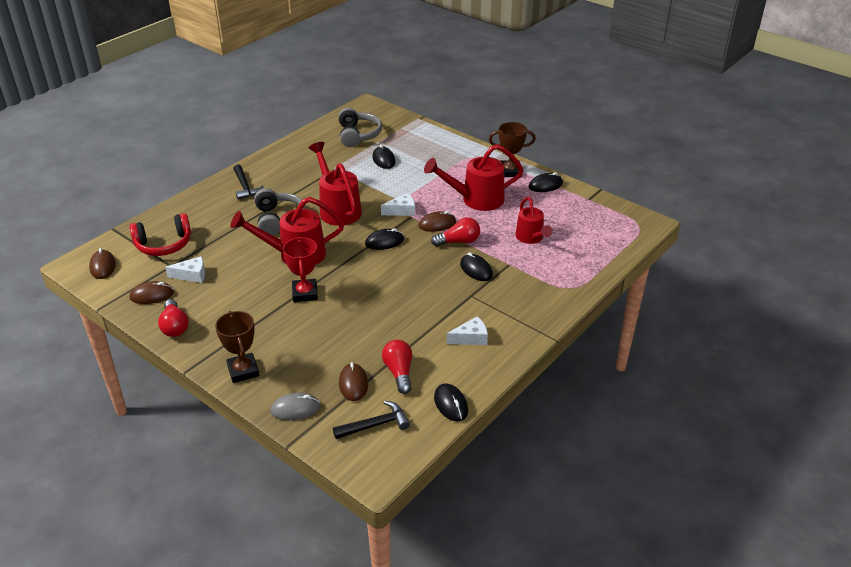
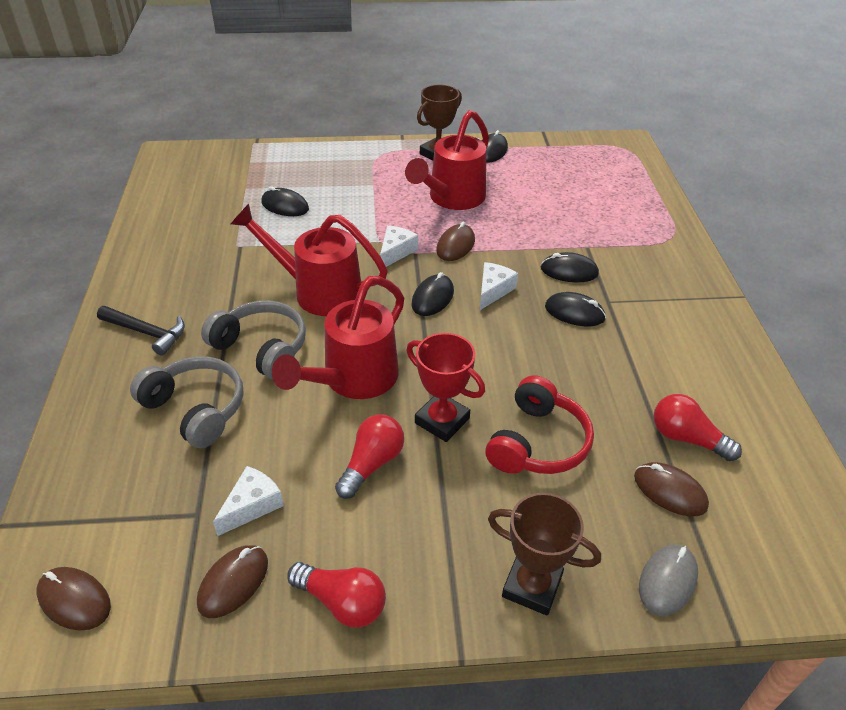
camera: 45 degrees left, 5 degrees up
(164, 244) = (137, 490): red headphones -> red headphones (537, 442)
(358, 135) = (209, 192): grey headphones -> grey headphones (196, 409)
(375, 425) = (767, 522): black hammer -> none
(450, 404) = (783, 434): black mouse -> black mouse (574, 313)
(458, 241) = (506, 252): red light bulb -> red light bulb (372, 464)
(471, 338) = (681, 347): white cheese -> white cheese (493, 290)
(531, 238) = (563, 209): red watering can -> none

